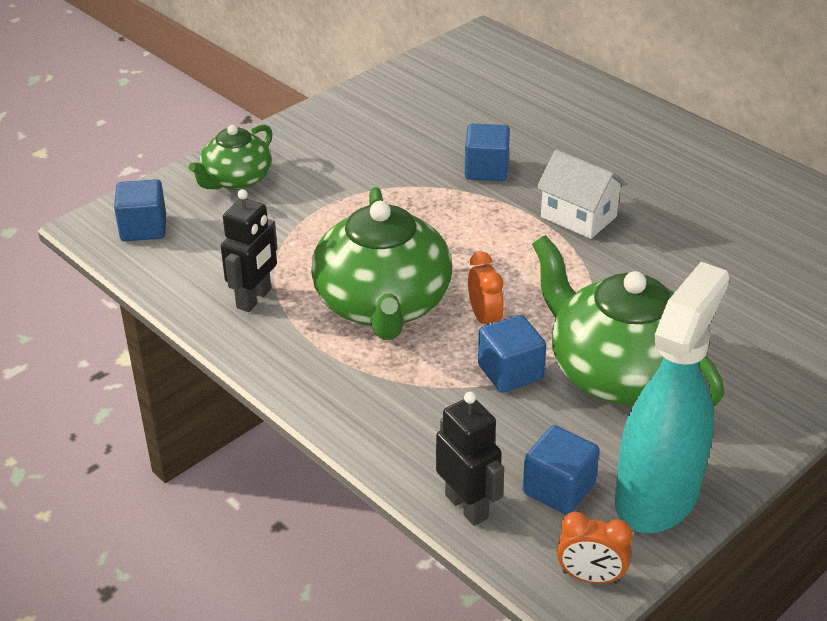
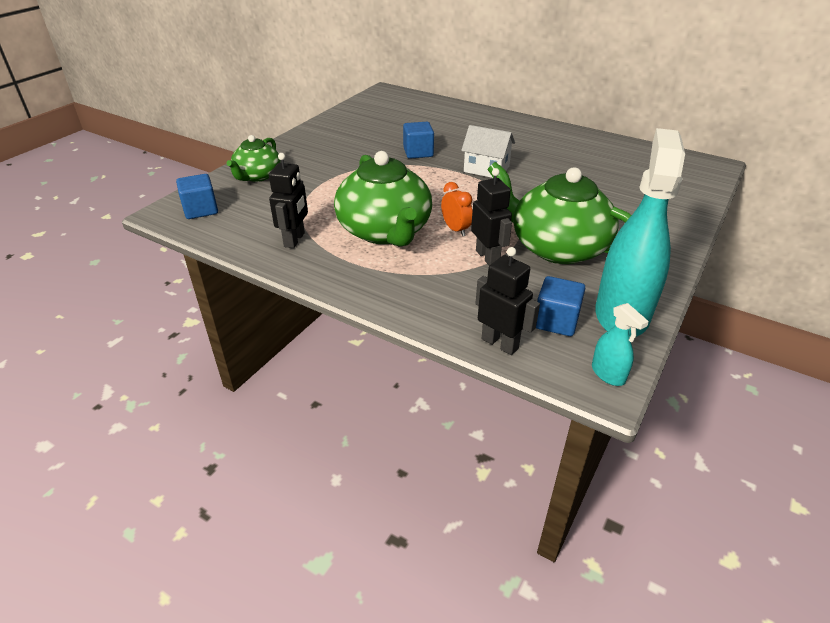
camera: 15 degrees left, 0 degrees up
(510, 372) = (487, 257): blue cube -> black robot
(590, 577) = (608, 374): orange clock -> turquoise spray bottle

